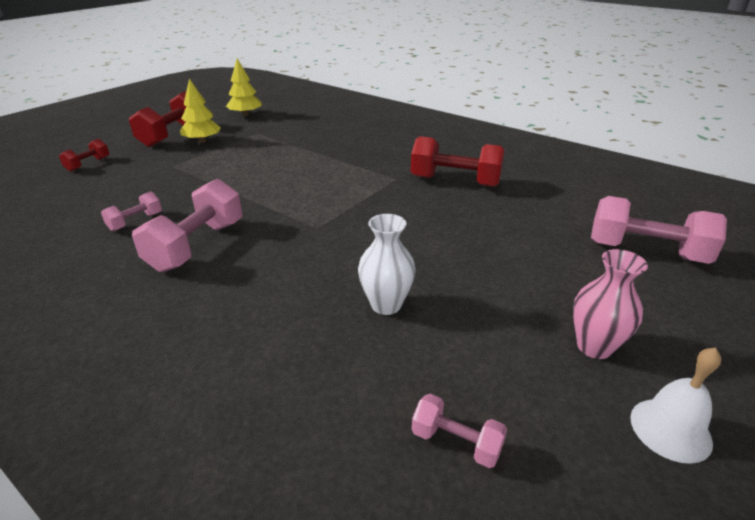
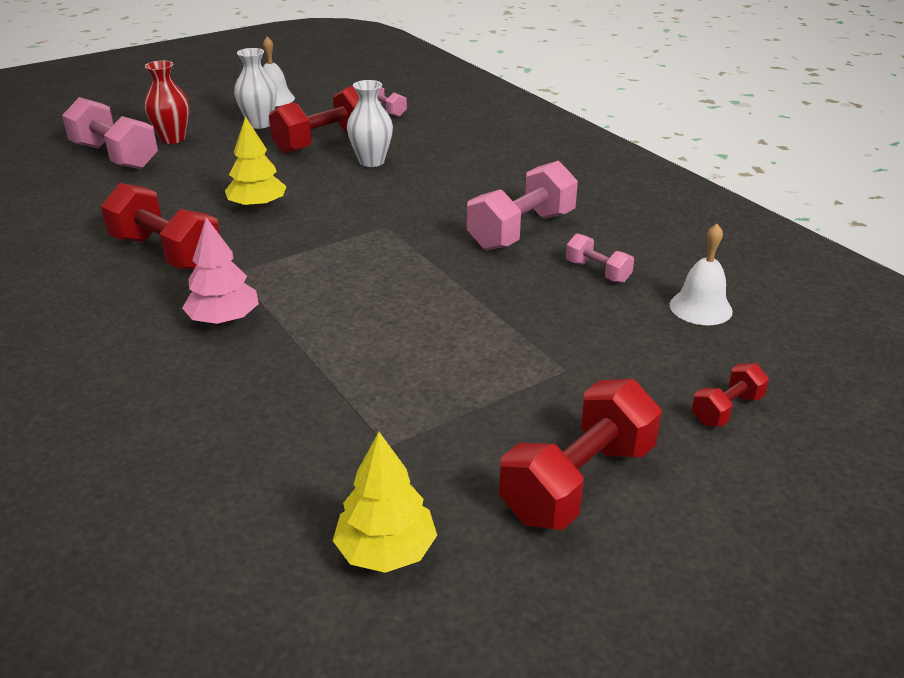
camera: 160 degrees left, 0 degrees up
(66, 210) = (700, 308): none -> white bell
(136, 222) = (597, 272): pink dumbbell -> pink dumbbell turned 75 degrees clockwise
(202, 141) = (510, 441): yellow tree -> yellow tree (257, 206)
(373, 157) = (224, 320): none -> pink tree
(471, 327) = (324, 142): none -> red dumbbell
(594, 346) = (259, 124): pink vase -> white vase
(642, 290) = (173, 139): none -> red vase

